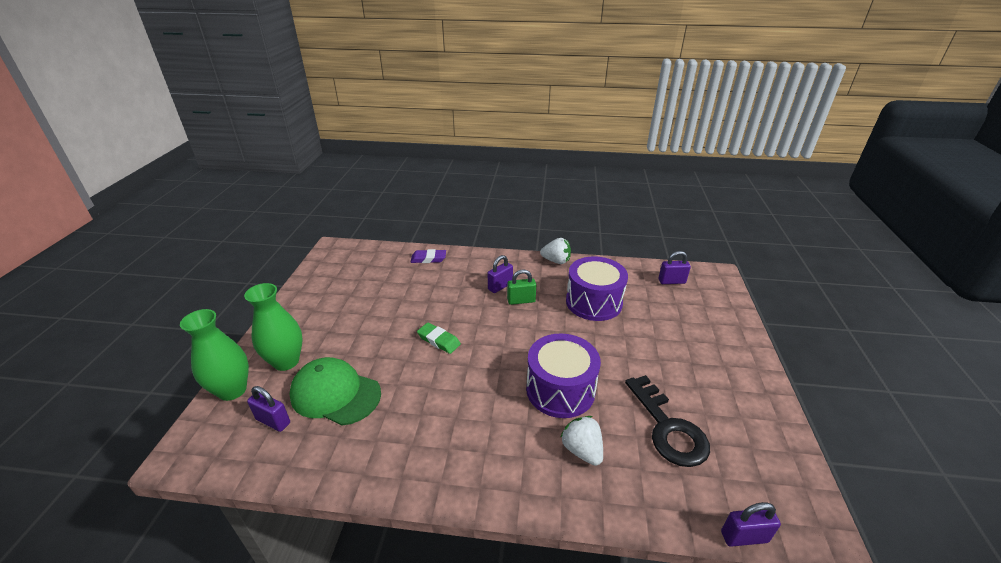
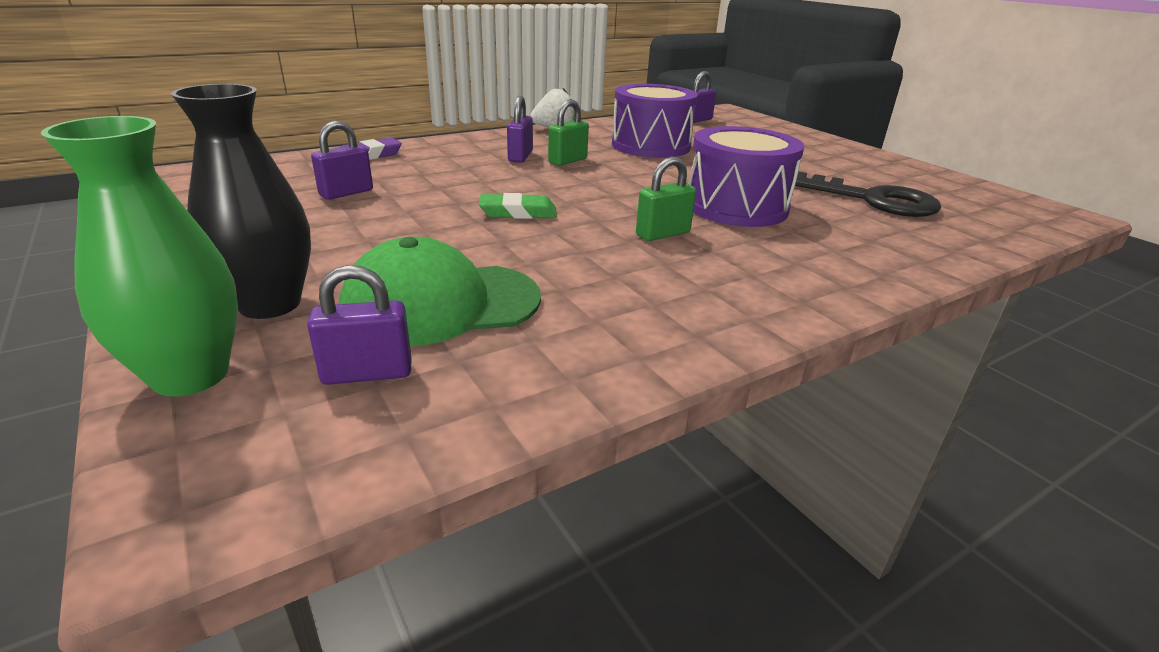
camera: 40 degrees left, 5 degrees down
(286, 361) = (270, 304): green vase -> black vase
(485, 394) = (663, 234): none -> green padlock
(582, 450) = (838, 237): white strawberry -> none
(744, 537) = (1044, 237): purple padlock -> purple padlock (346, 193)

